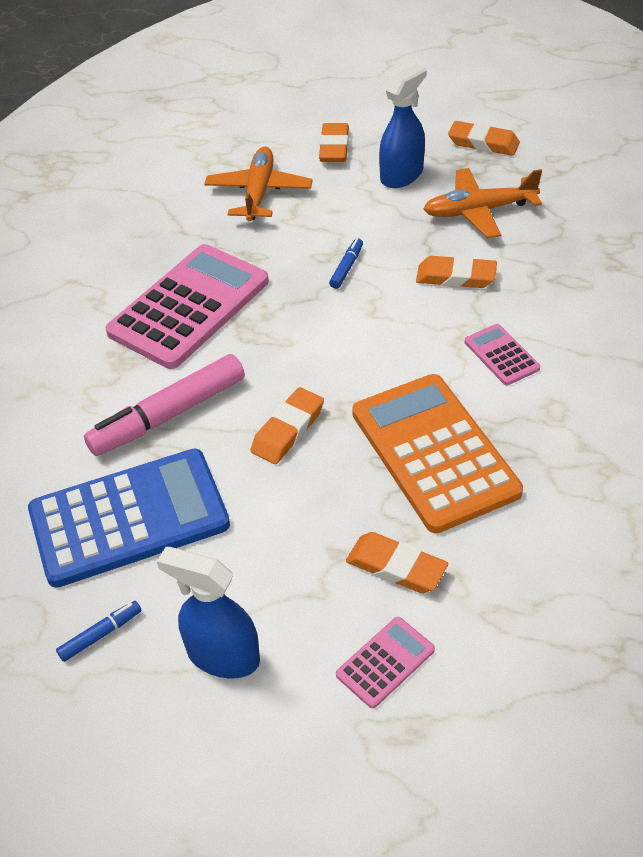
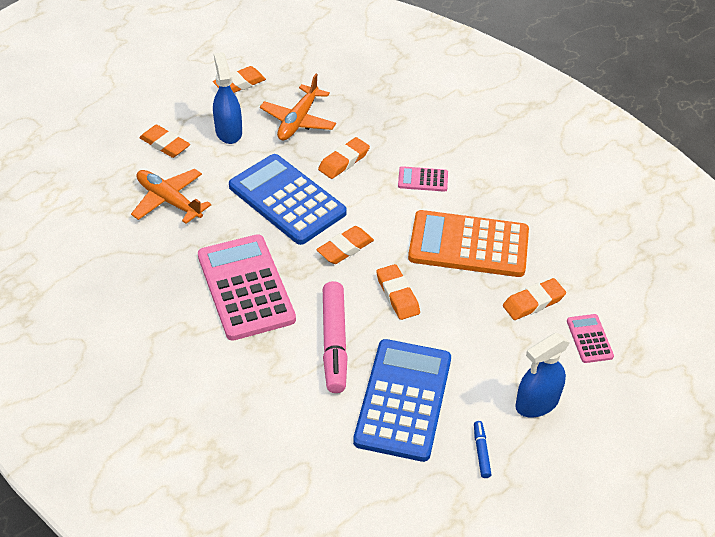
camera: 60 degrees left, 0 degrees up
(319, 349) = (345, 248): none -> orange eraser
(346, 268) = (287, 200): blue marker -> blue calculator

